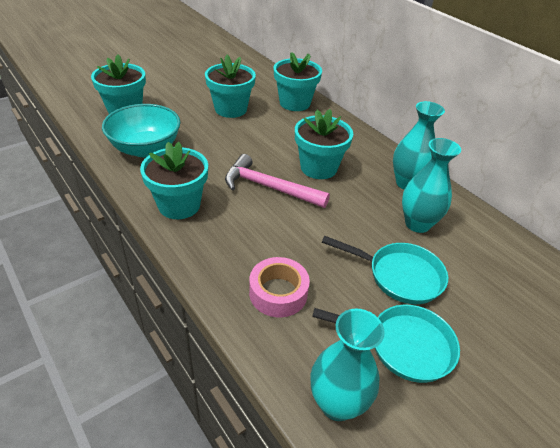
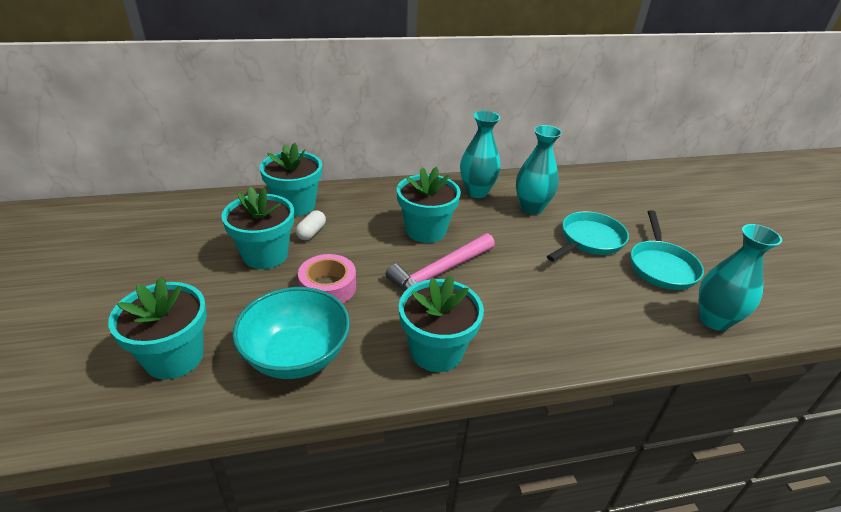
camera: 65 degrees left, 5 degrees down
(269, 118) = (311, 232): none -> white capsule
(278, 293) = (594, 315): pink tape -> pink tape (328, 287)
(404, 346) = (661, 266): turquoise pan -> turquoise pan turned 150 degrees clockwise

